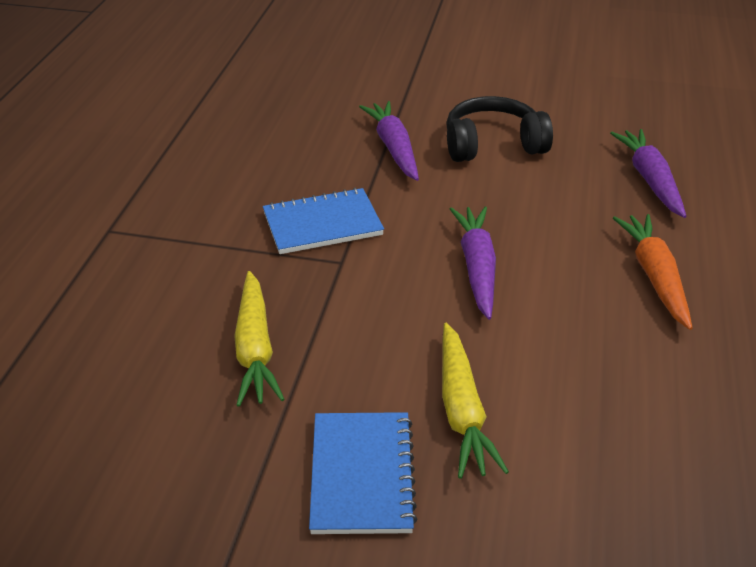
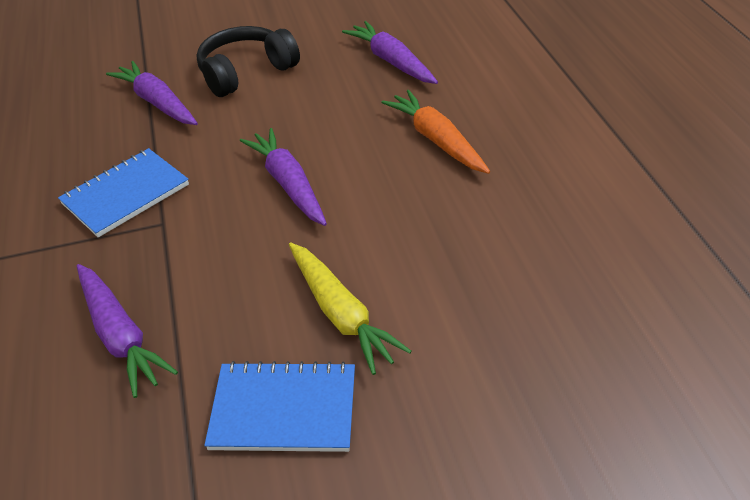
camera: 25 degrees left, 5 degrees up
(255, 348) = (120, 335): yellow carrot -> purple carrot
(362, 474) = (284, 409): blue notebook -> blue notebook turned 60 degrees counterclockwise

